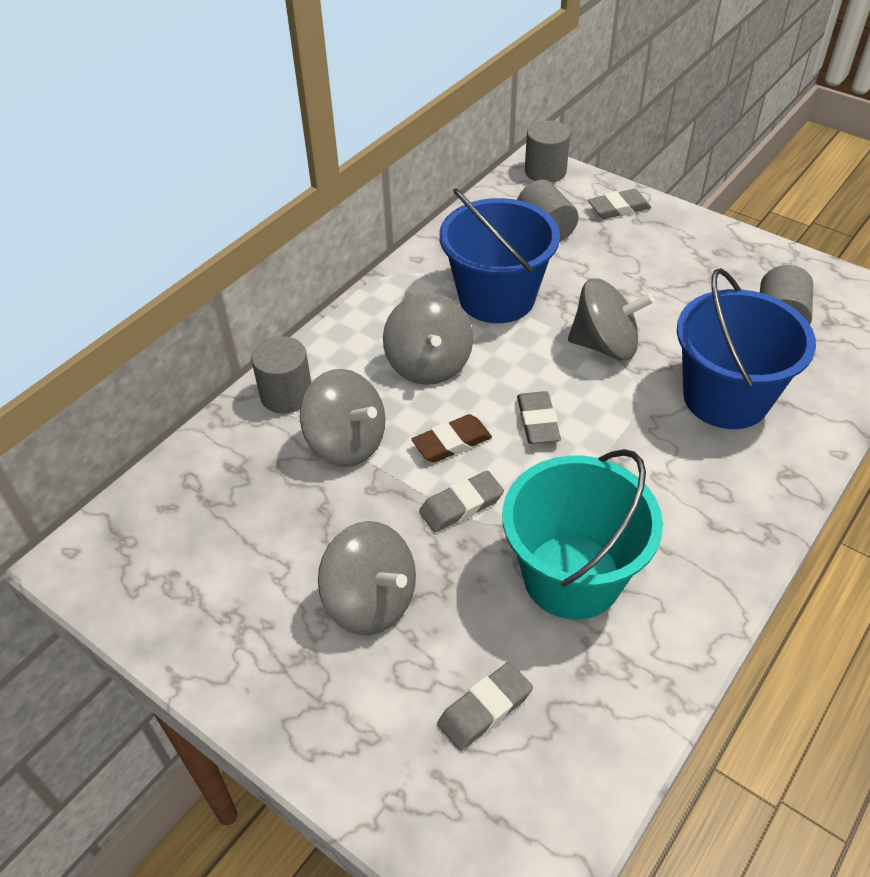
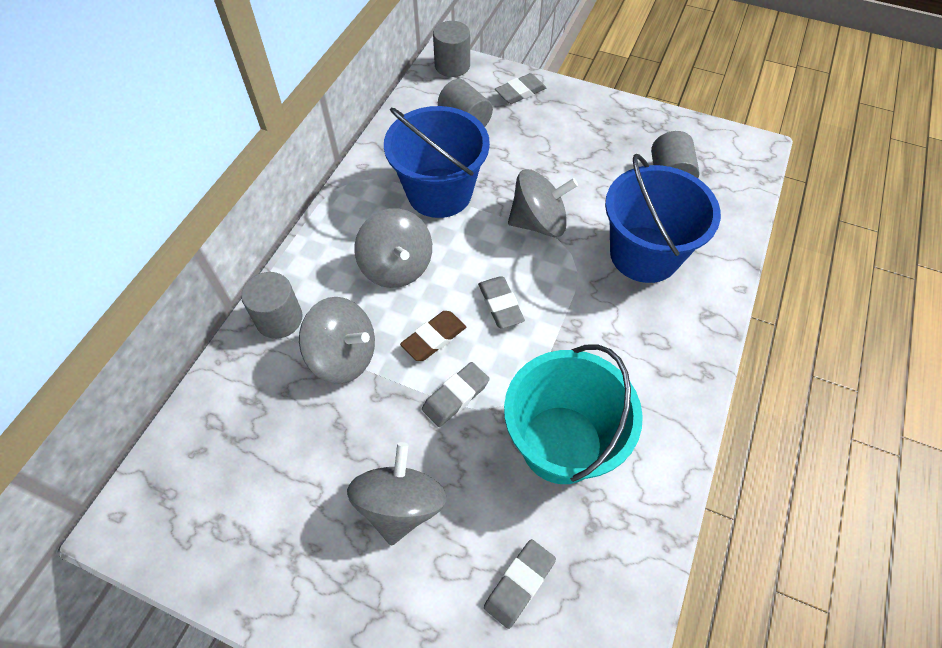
camera: 15 degrees left, 10 degrees up
(371, 601) = (400, 505): grey spinning top -> grey spinning top turned 105 degrees counterclockwise

